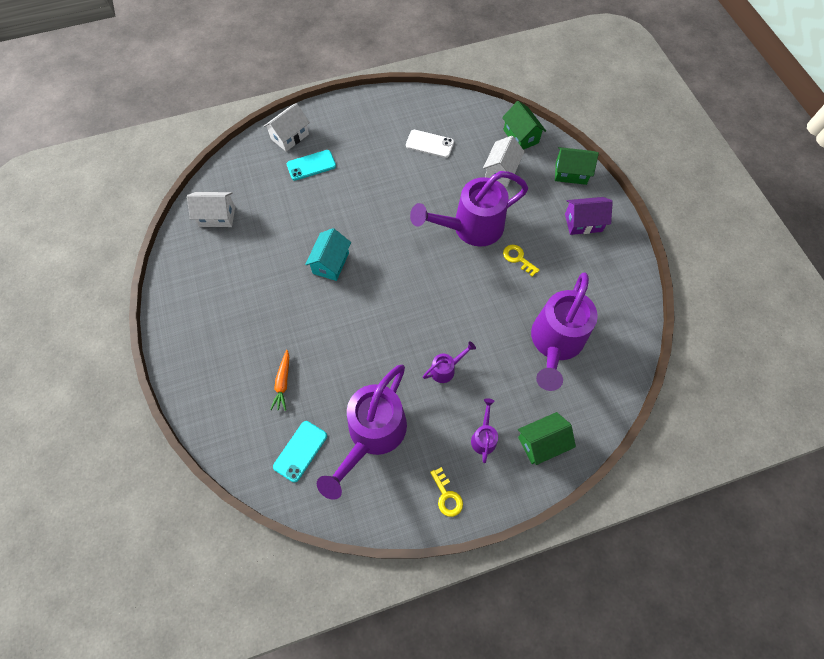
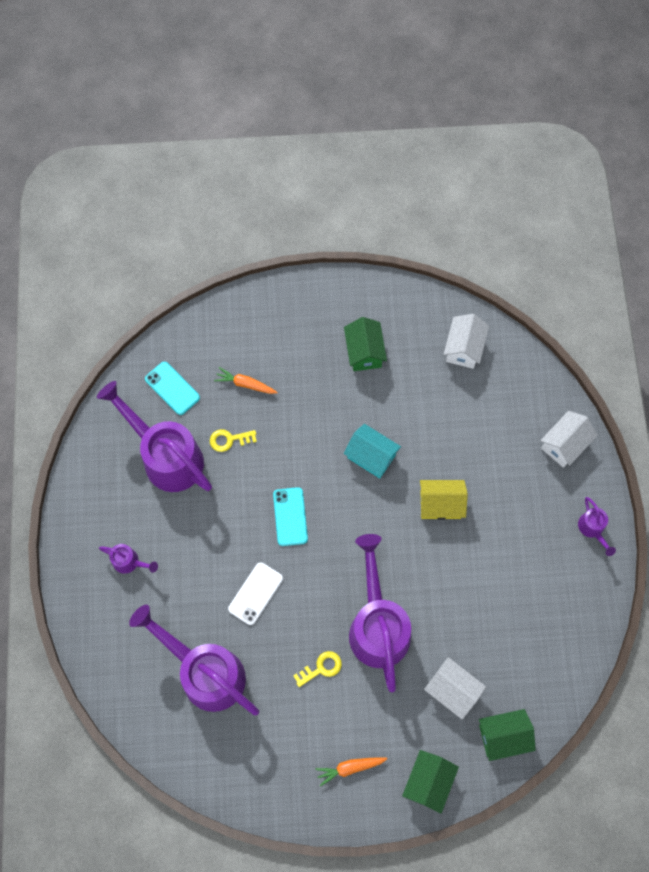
camera: 105 degrees right, 5 degrees up
(290, 136) = (564, 444): white house -> white house turned 75 degrees clockwise
(311, 165) = (513, 461): turquoise phone -> turquoise phone (290, 516)
(359, 206) = (440, 504): none -> yellow house
(429, 144) = (516, 612): white phone -> white phone (255, 593)
(446, 369) = (211, 545): purple watering can -> purple watering can (592, 529)
(446, 495) = (87, 510): yellow key -> yellow key (229, 440)
(541, 443) = (105, 618): green house -> green house (364, 352)
(583, 223) = (350, 768): purple house -> orange carrot

